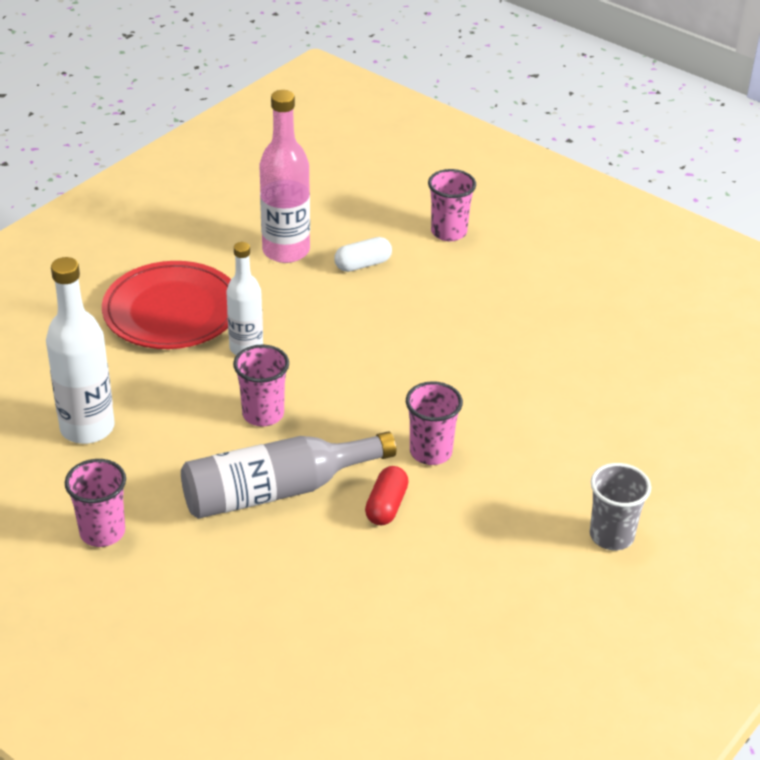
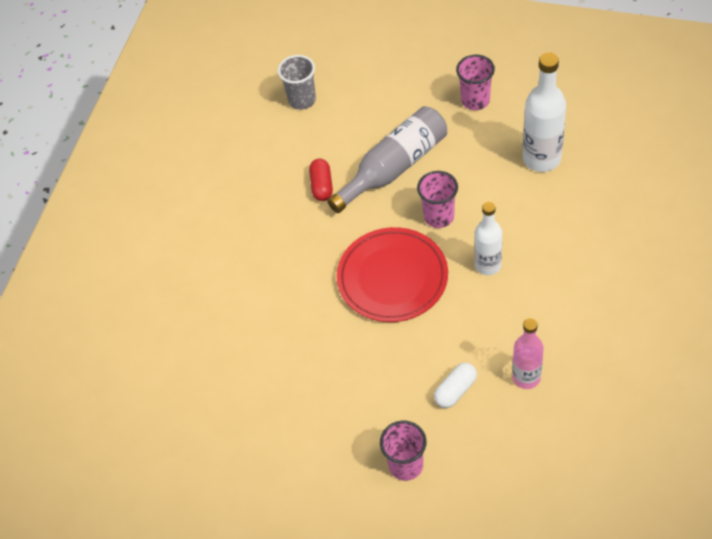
camera: 165 degrees right, 15 degrees up
(172, 311) = (565, 274): red plate -> red plate (392, 278)
(286, 251) = (526, 377): pink bottle -> pink bottle, size x0.66
(430, 452) = (313, 235): pink cup -> none
(611, 536) = (176, 224): grey cup -> grey cup (302, 100)

